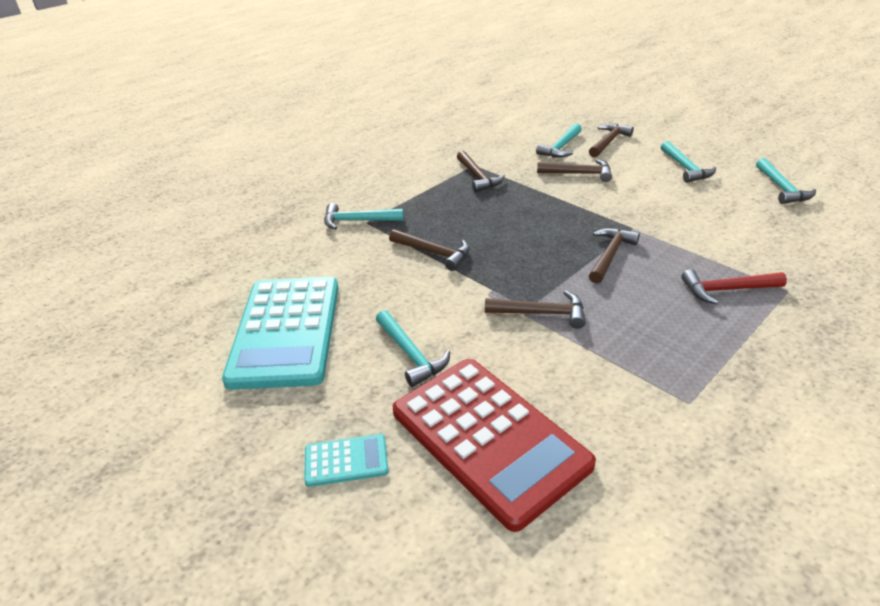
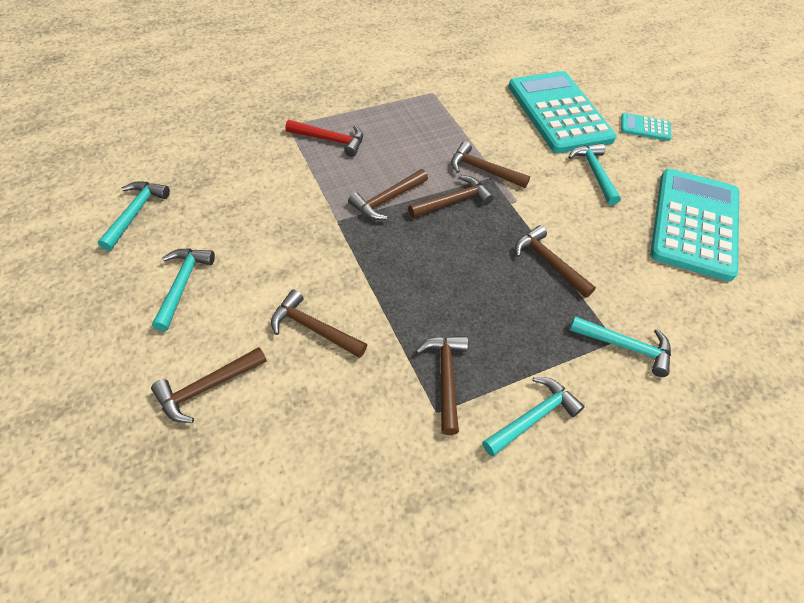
camera: 165 degrees left, 15 degrees up
(488, 438) = (559, 113): red calculator -> turquoise calculator
(549, 273) = (453, 201): none -> brown hammer
(561, 147) = (284, 404): turquoise hammer -> turquoise hammer (533, 417)

